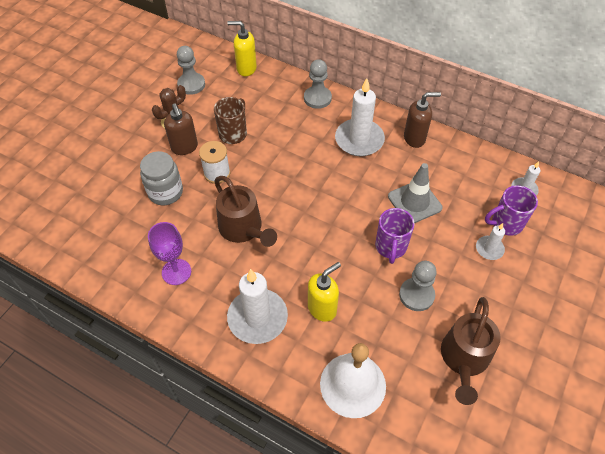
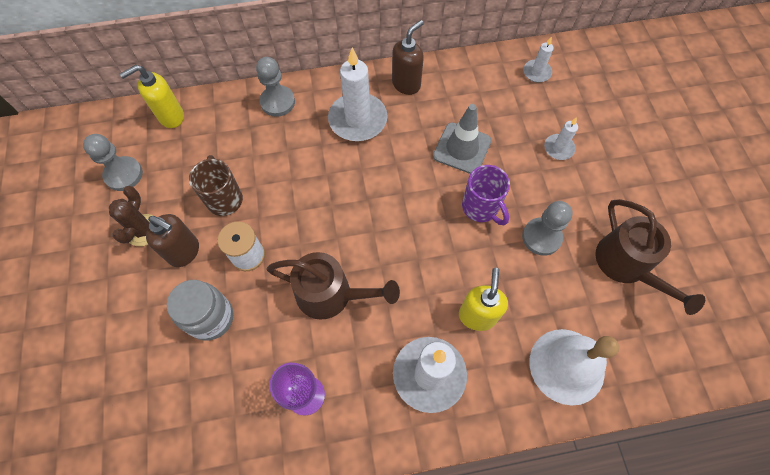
camera: 40 degrees left, 10 degrees up
(506, 223) = (550, 115): purple mug -> none

